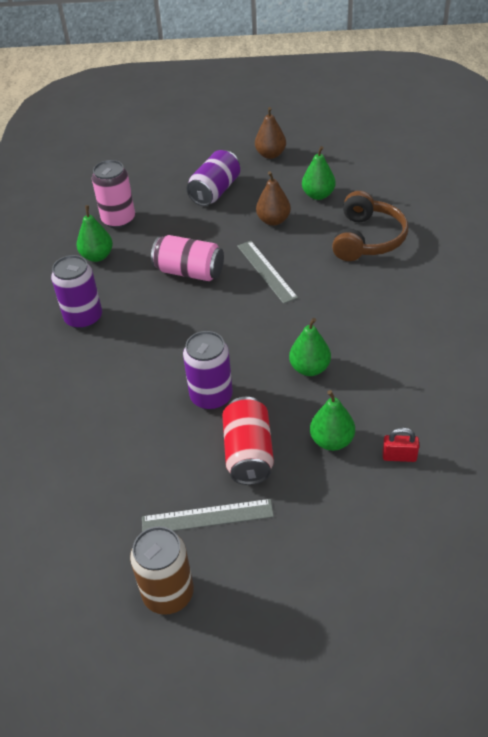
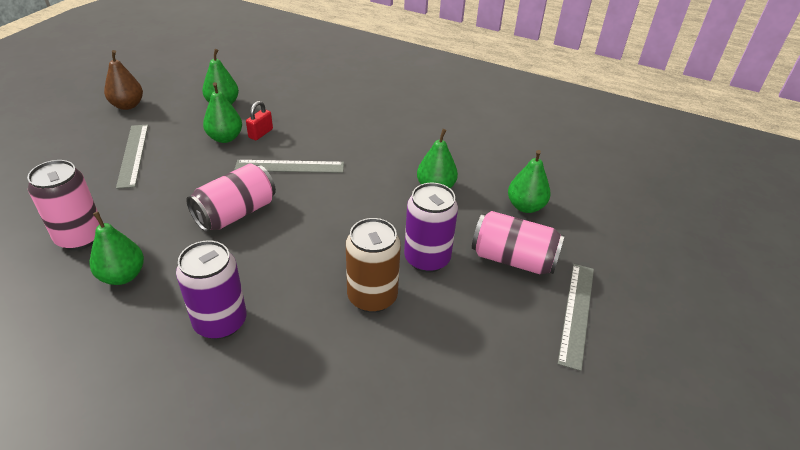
camera: 70 degrees left, 5 degrees down
(168, 594) = (660, 373): brown can -> brown can (372, 297)
(215, 191) = (133, 155): purple can -> grey ruler
(248, 453) = (513, 259): red can -> pink can
(273, 220) = (225, 138): brown pear -> green pear
(367, 239) = (309, 103): brown headphones -> none
(399, 456) = (560, 180): red padlock -> red padlock (261, 133)

